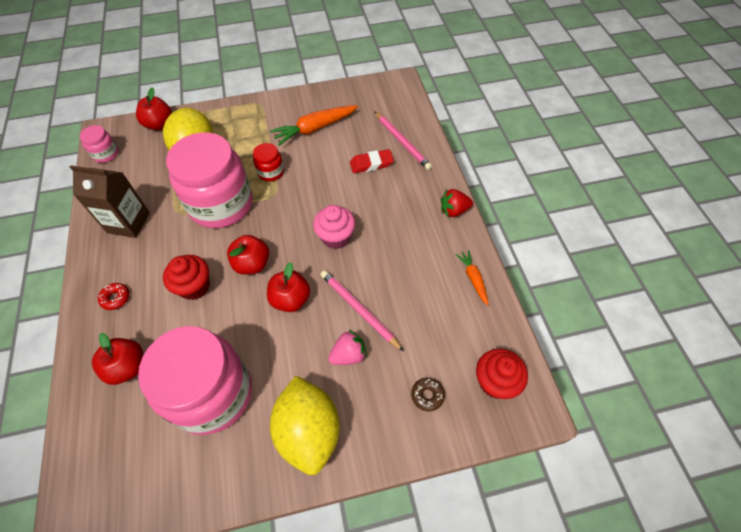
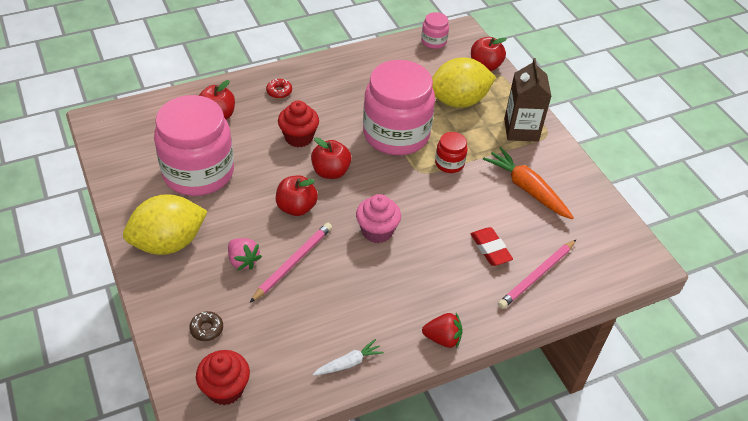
camera: 75 degrees right, 10 degrees down
(128, 223) = (358, 78): brown carton -> brown carton (521, 130)
(454, 210) = (442, 338): red strawberry -> red strawberry turned 120 degrees clockwise
(473, 278) = (349, 363): orange carrot -> white carrot

